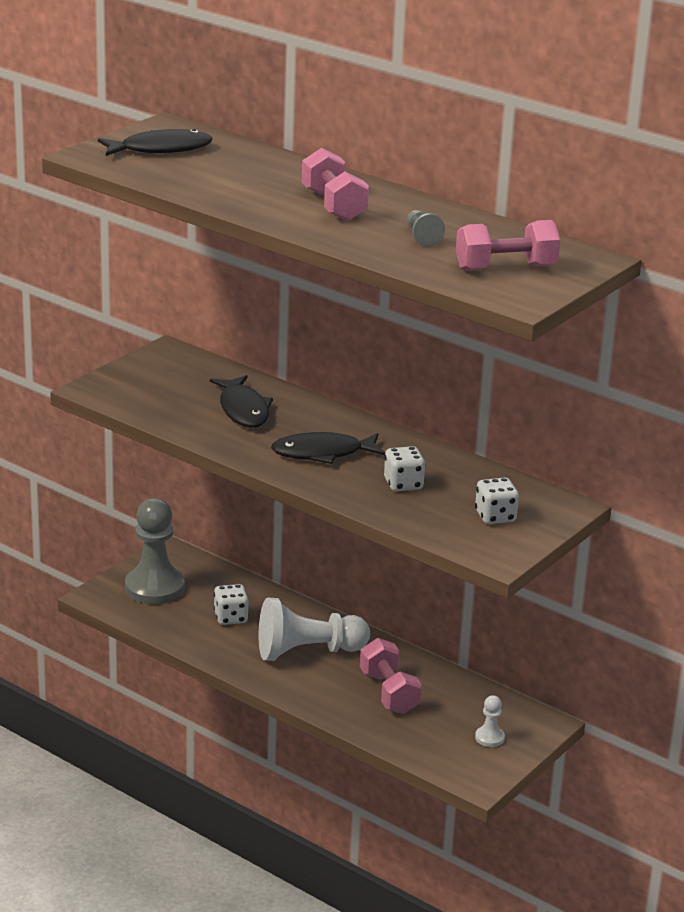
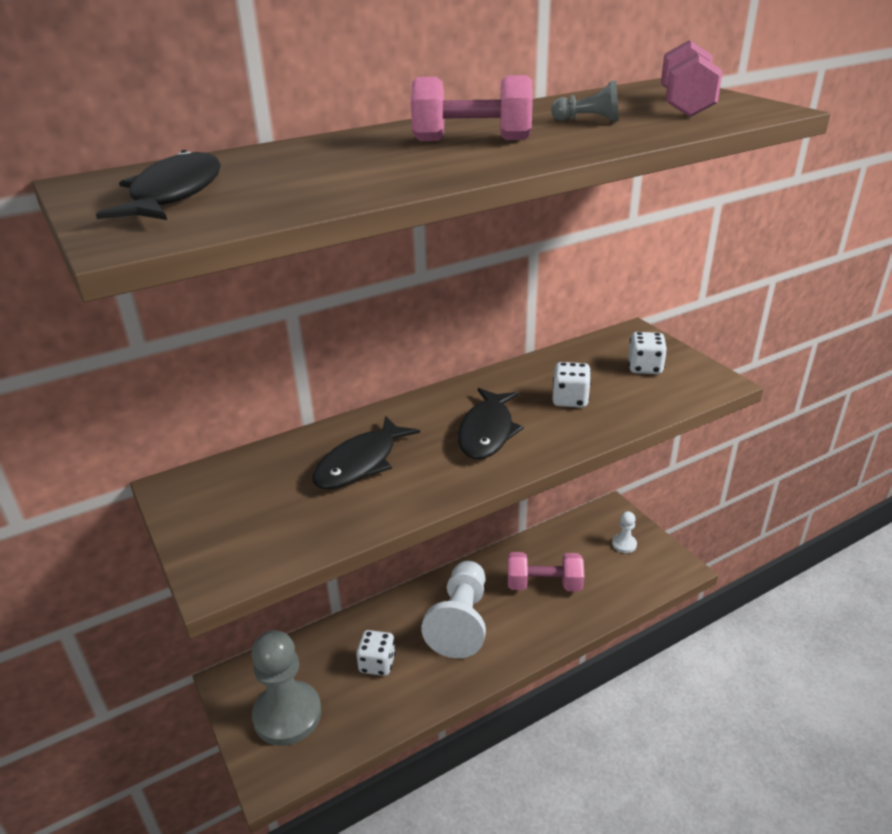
camera: 65 degrees left, 5 degrees up
(243, 410) = (361, 463): black fish -> black fish turned 120 degrees clockwise

